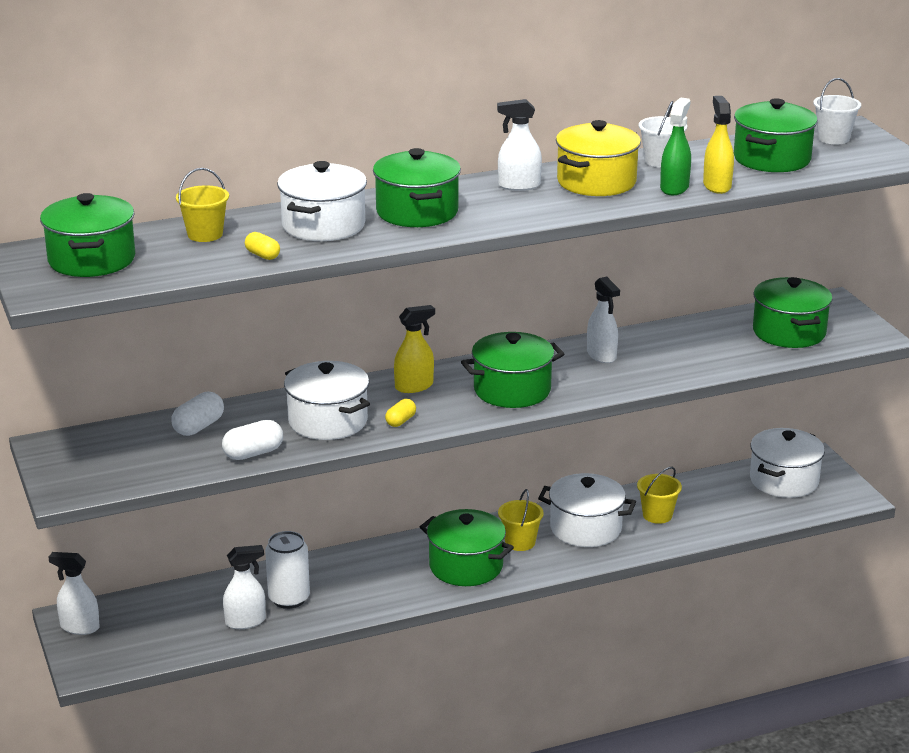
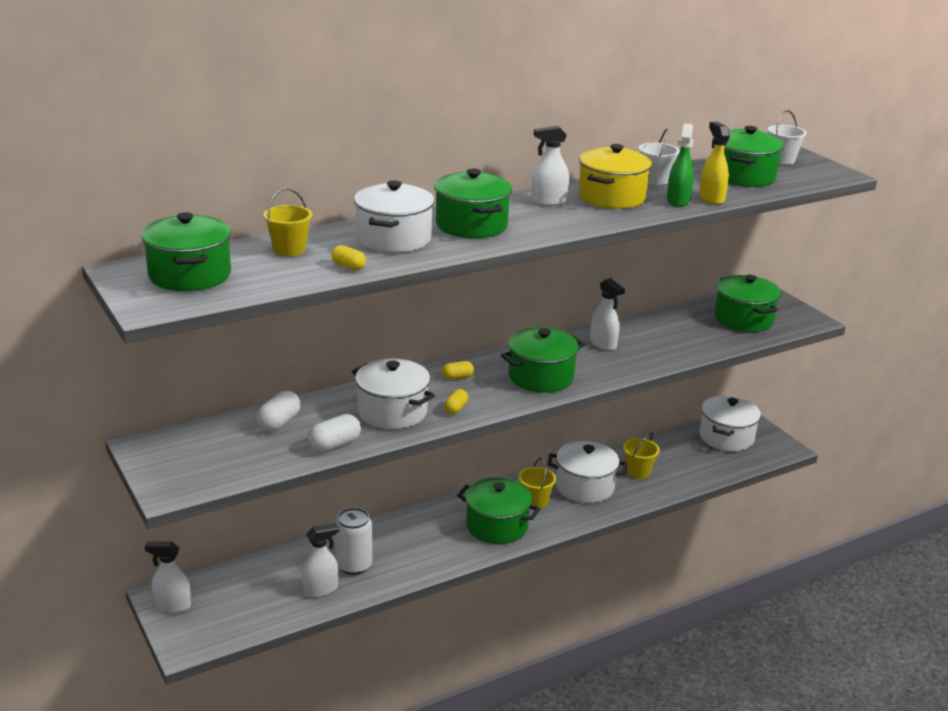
camera: 10 degrees left, 0 degrees up
(414, 386) = (457, 377): yellow spray bottle -> yellow capsule

